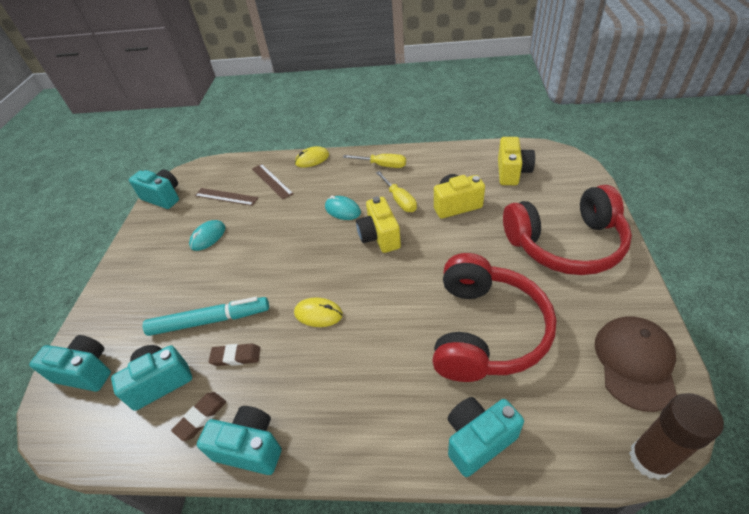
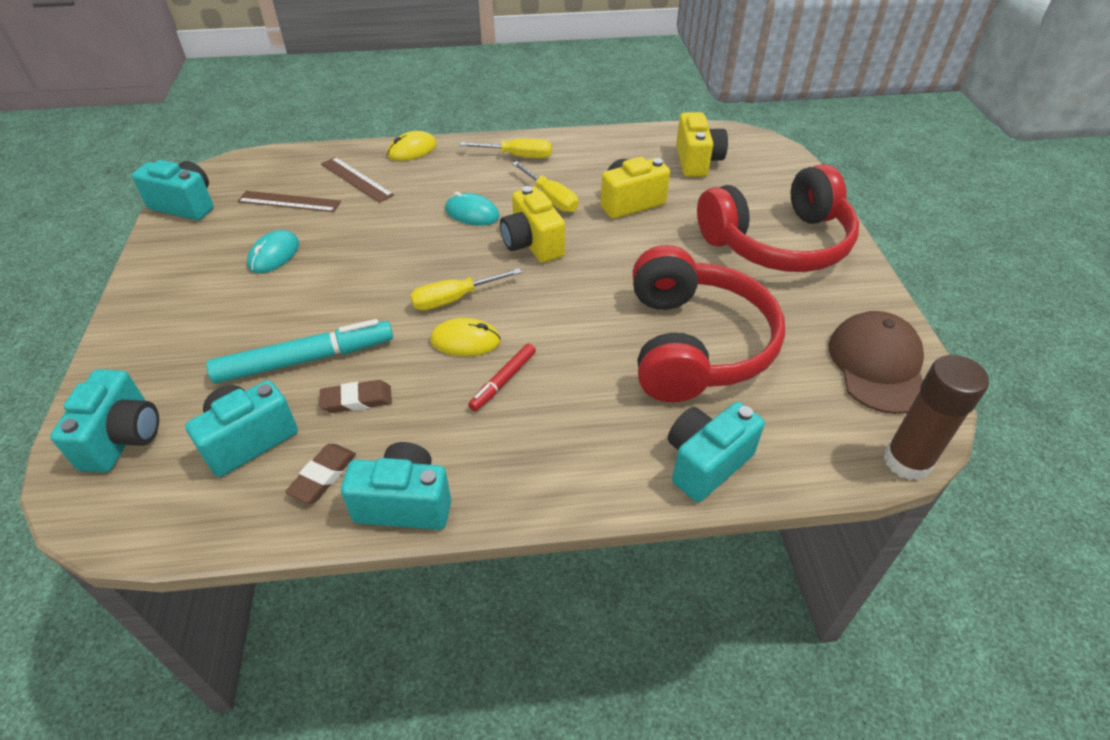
camera: 15 degrees left, 0 degrees up
(86, 372) = (123, 438): turquoise camera -> turquoise camera turned 90 degrees clockwise
(317, 279) = (453, 299): none -> yellow screwdriver
(338, 350) = (503, 381): none -> red marker

